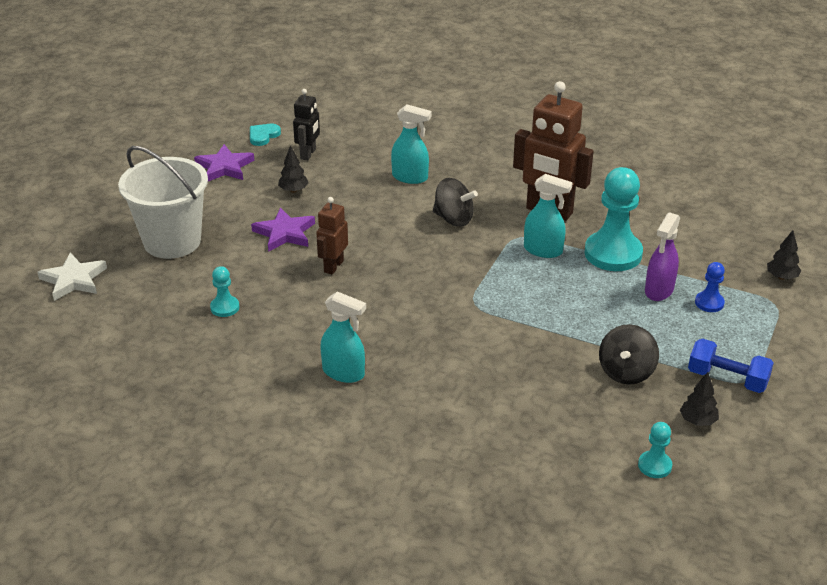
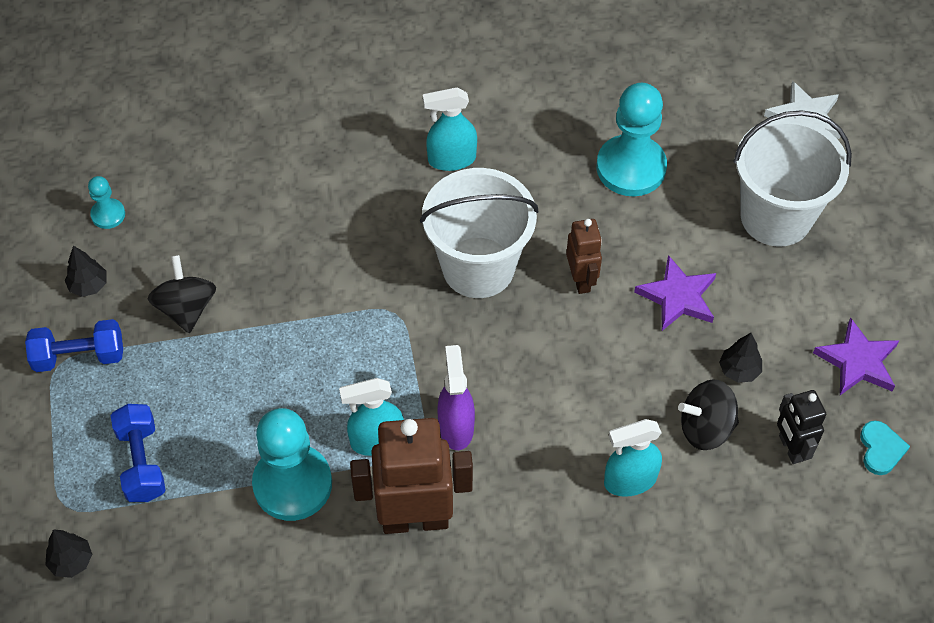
camera: 145 degrees right, 20 degrees up
(225, 307) = (631, 168): turquoise pawn -> turquoise pawn, size x2.11
(393, 302) = (478, 267): none -> white bucket
(453, 219) = (516, 433): black spinning top -> black spinning top (706, 428)
(659, 290) = (208, 450): purple spray bottle -> purple spray bottle (456, 427)
(709, 303) = (142, 462): blue pawn -> blue dumbbell

